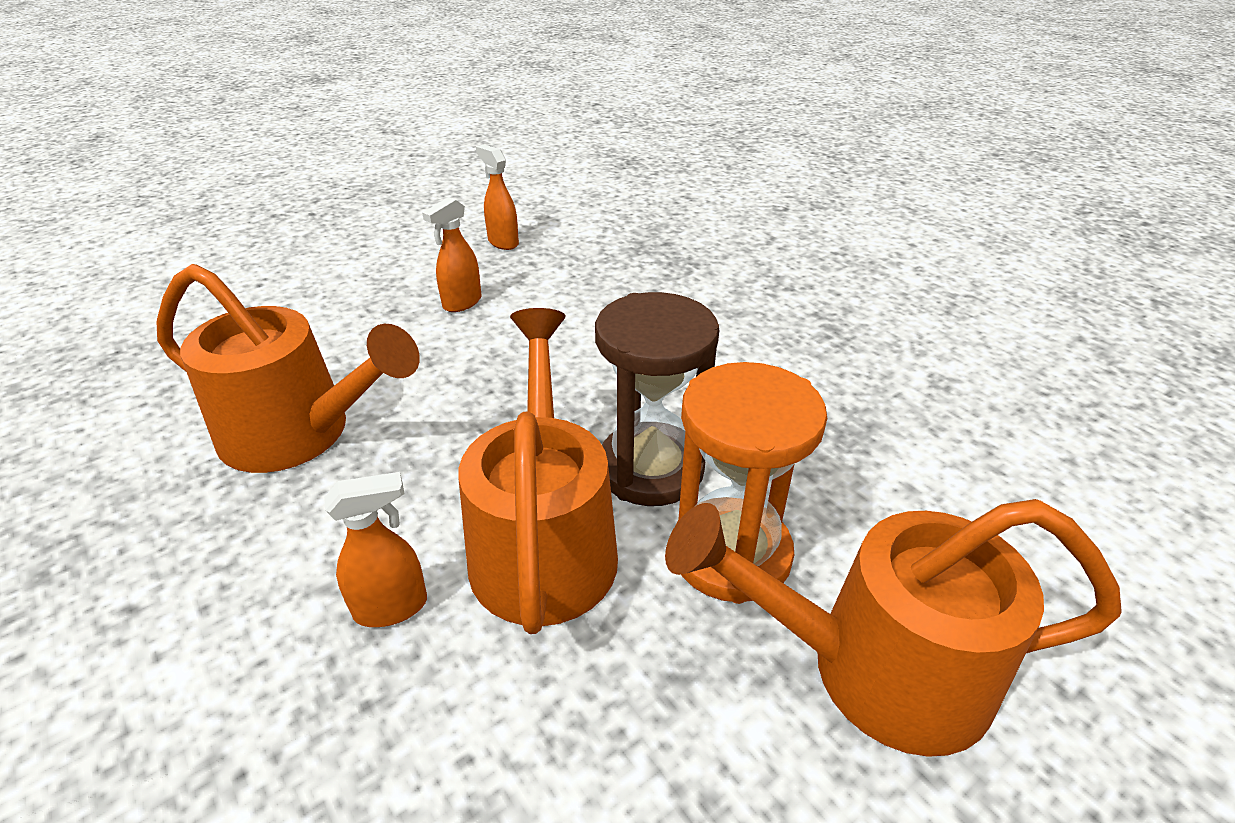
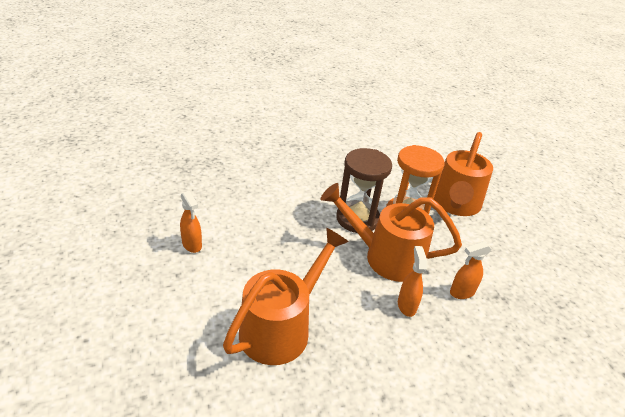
camera: 75 degrees left, 0 degrees up
(503, 242) = (132, 214): orange spray bottle -> orange spray bottle (461, 292)

